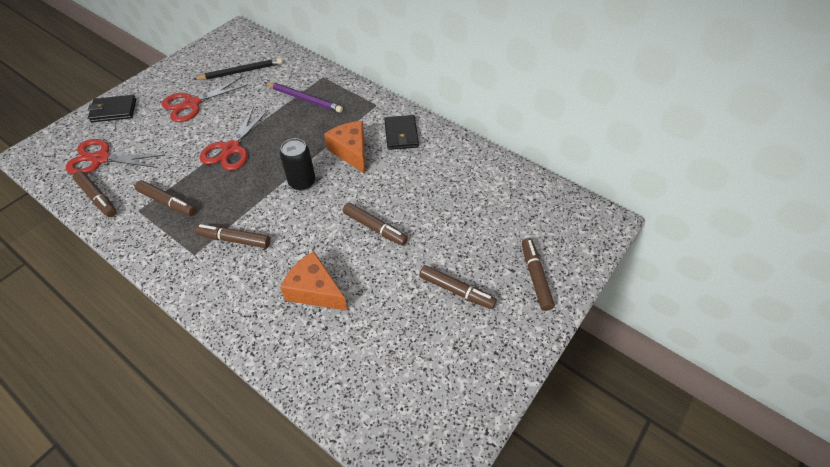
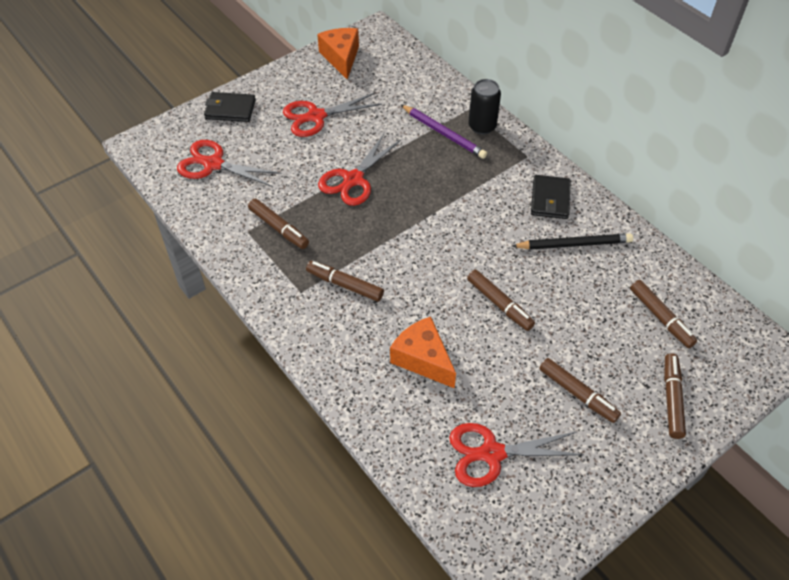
camera: 15 degrees right, 0 degrees up
(97, 198) = (207, 208): brown marker -> brown marker (660, 318)
(241, 72) = (375, 86): black pencil -> black pencil (574, 244)
(302, 182) = (426, 234): black can -> black can (482, 126)
(351, 152) = (487, 209): orange cheese -> orange cheese (341, 58)
(391, 363) = (491, 453): none -> red scissors

